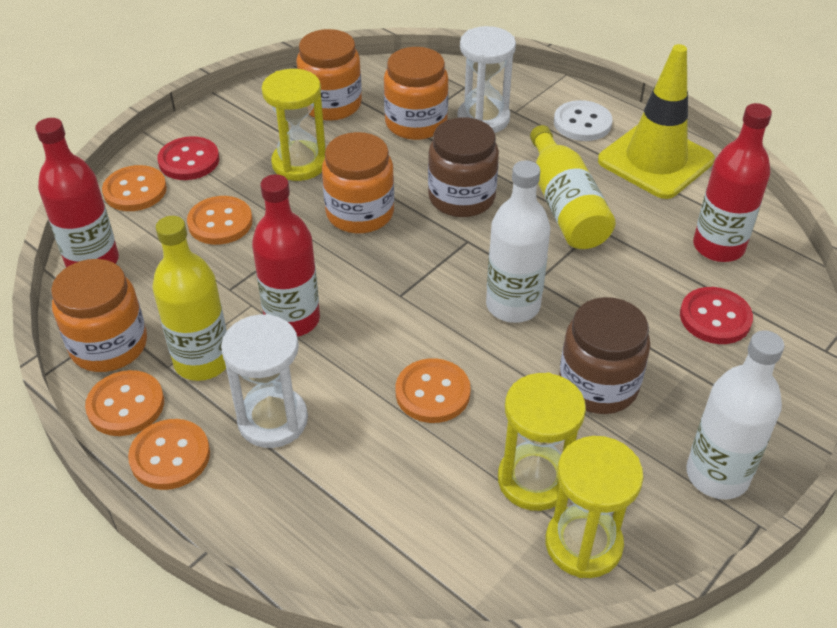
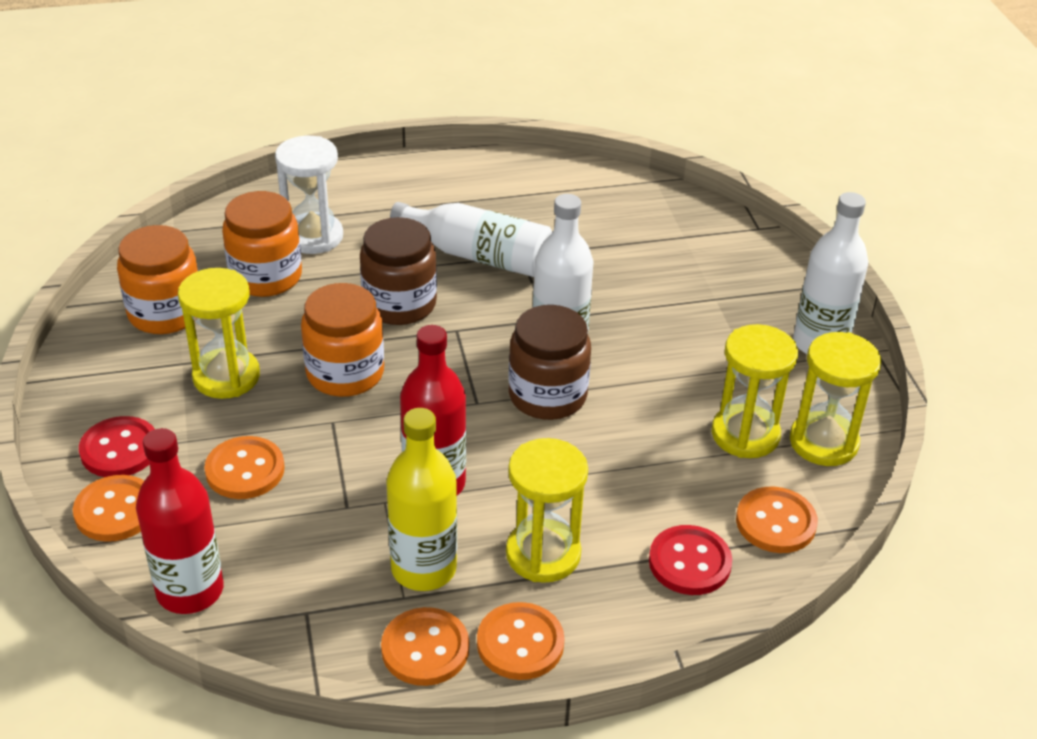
camera: 55 degrees left, 5 degrees down
(109, 345) = (330, 628): orange jar -> none
(273, 420) = (543, 554): white hourglass -> yellow hourglass
(432, 393) = (607, 442): orange button -> orange button (775, 522)
(565, 206) = (479, 256): yellow bottle -> white bottle
(582, 123) = (391, 190): white button -> none
(598, 385) = (686, 350): brown jar -> brown jar (547, 395)
(655, 160) = (483, 182): yellow traffic cone -> none
(715, 318) = (679, 256): red button -> red button (689, 562)
(718, 247) = (611, 211): red bottle -> none

